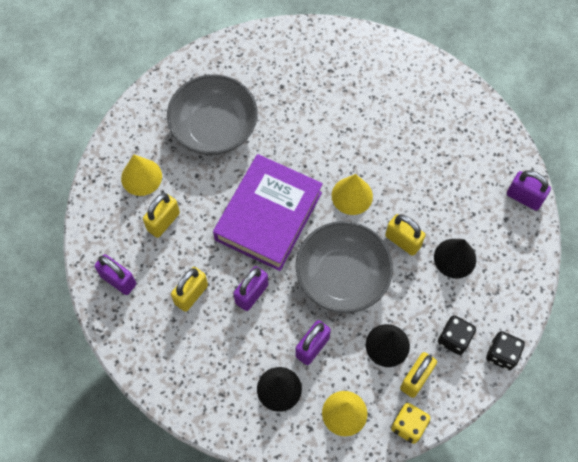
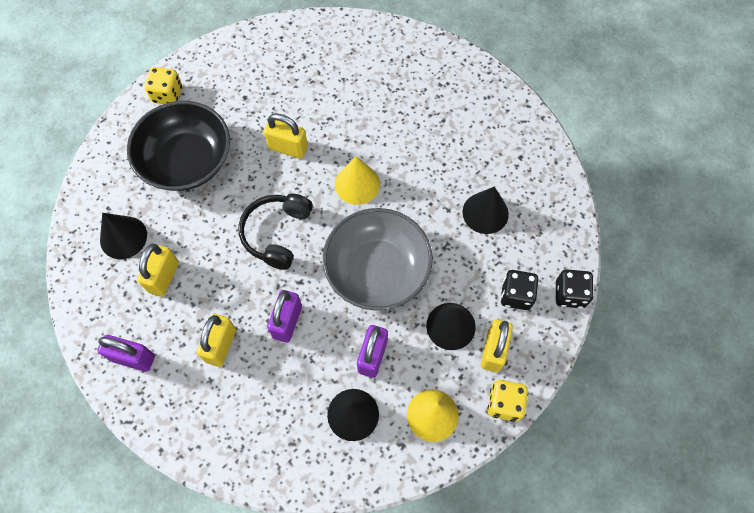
camera: 20 degrees left, 0 degrees up
(141, 177) = (123, 237): yellow cone -> black cone
(214, 128) = (187, 161): grey bowl -> black bowl
(216, 63) = (167, 95): none -> yellow dice
(268, 216) = (277, 233): purple book -> black headphones
(403, 241) = (426, 213): yellow padlock -> yellow padlock (288, 148)
(524, 197) = (530, 130): purple padlock -> none

